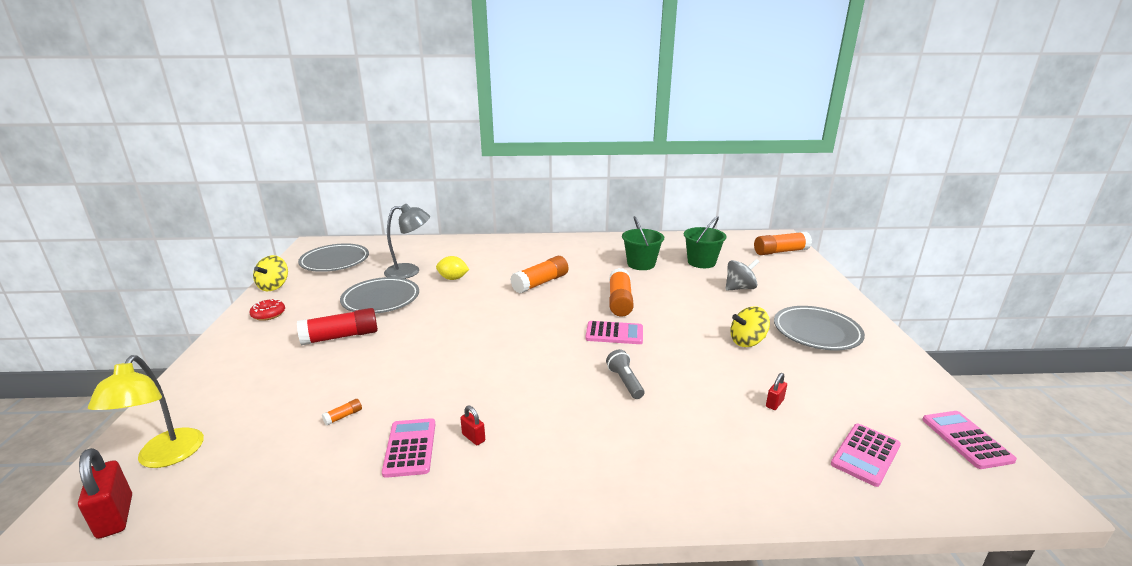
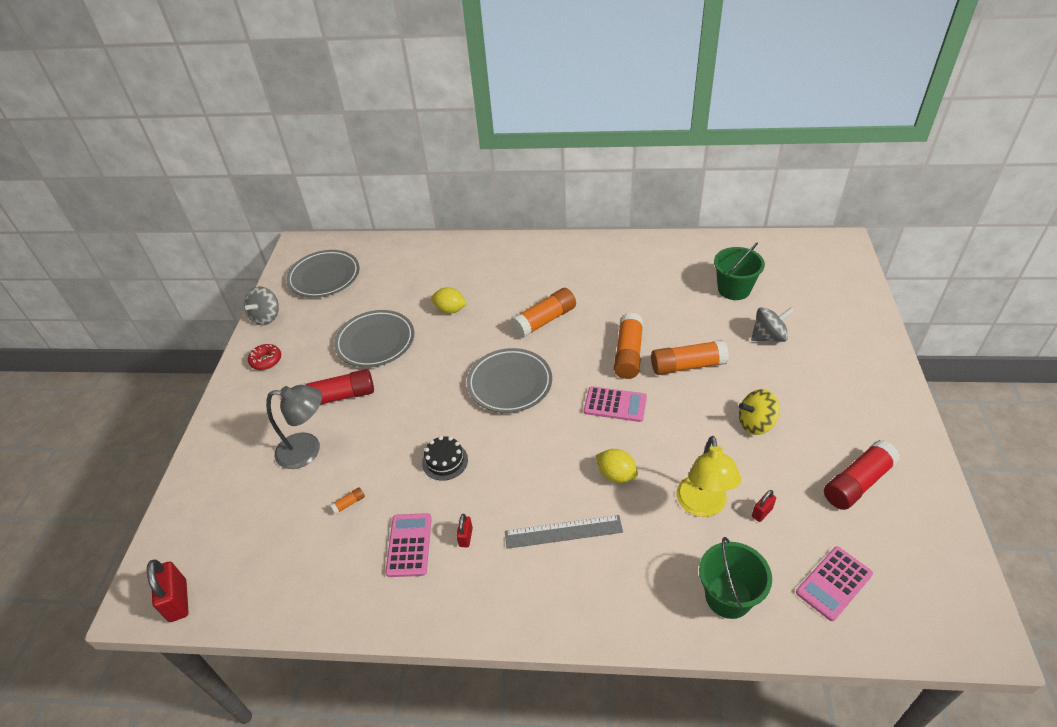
camera: 10 degrees right, 20 degrees up
(165, 457) = (204, 541): yellow lamp -> yellow lamp (702, 506)
(274, 286) = (266, 317): yellow spinning top -> grey spinning top
(410, 271) = (404, 296): grey lamp -> grey lamp (308, 450)
(449, 379) = (445, 461): none -> black cake
(473, 437) = (465, 537): red padlock -> red padlock turned 45 degrees clockwise
(578, 428) = (563, 532): none -> grey ruler
(625, 382) = (616, 475): grey flashlight -> yellow lemon
(641, 264) = (662, 291): green bucket -> green bucket (728, 597)
(780, 251) = (835, 272): orange glue stick -> orange glue stick (687, 365)
(816, 332) = (837, 412): grey plate -> grey plate (510, 383)
(854, 378) = (857, 482): none -> red glue stick
(966, 439) = (944, 572): pink calculator -> none

